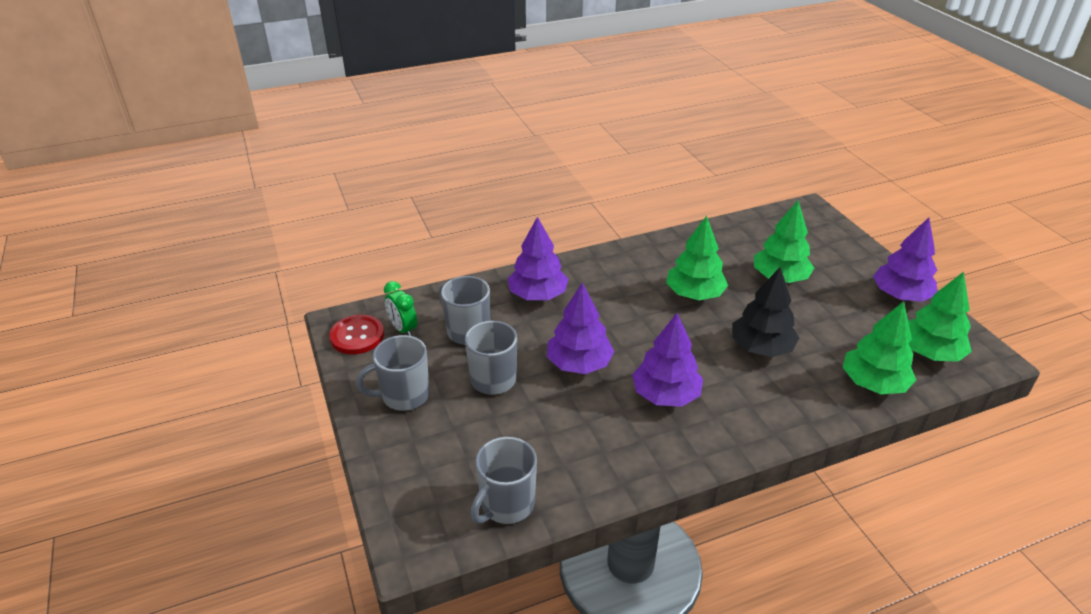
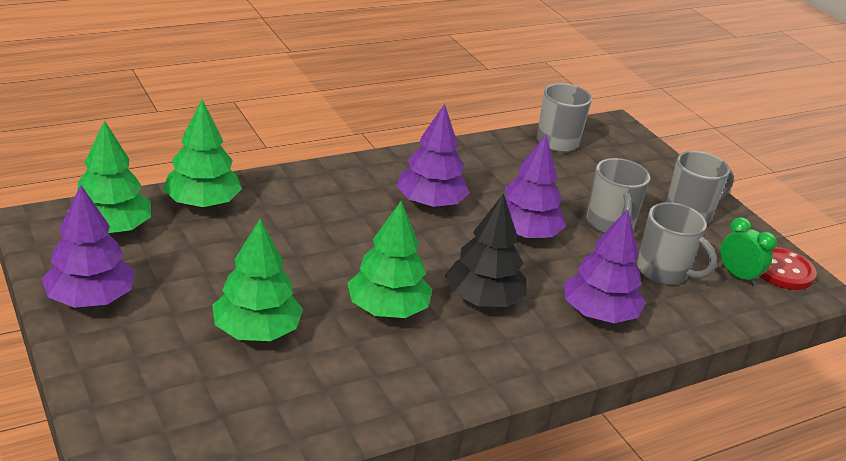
camera: 170 degrees right, 5 degrees down
(761, 347) = (316, 242): black tree -> black tree (483, 299)

